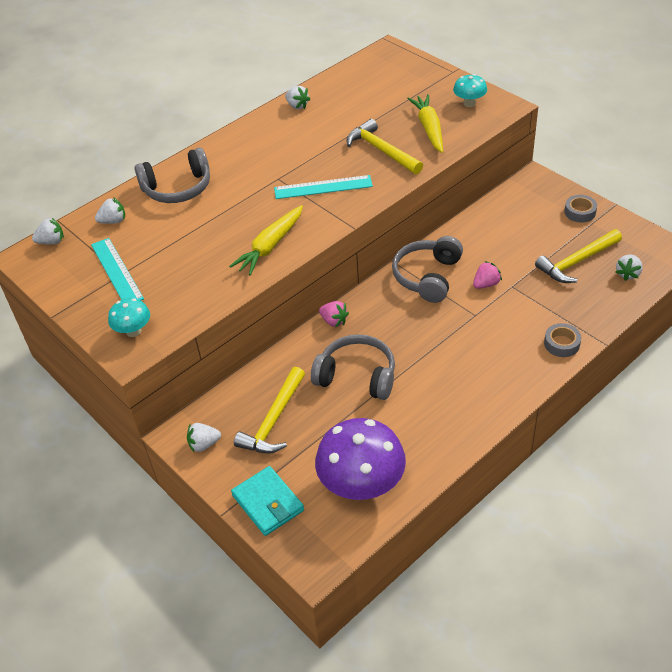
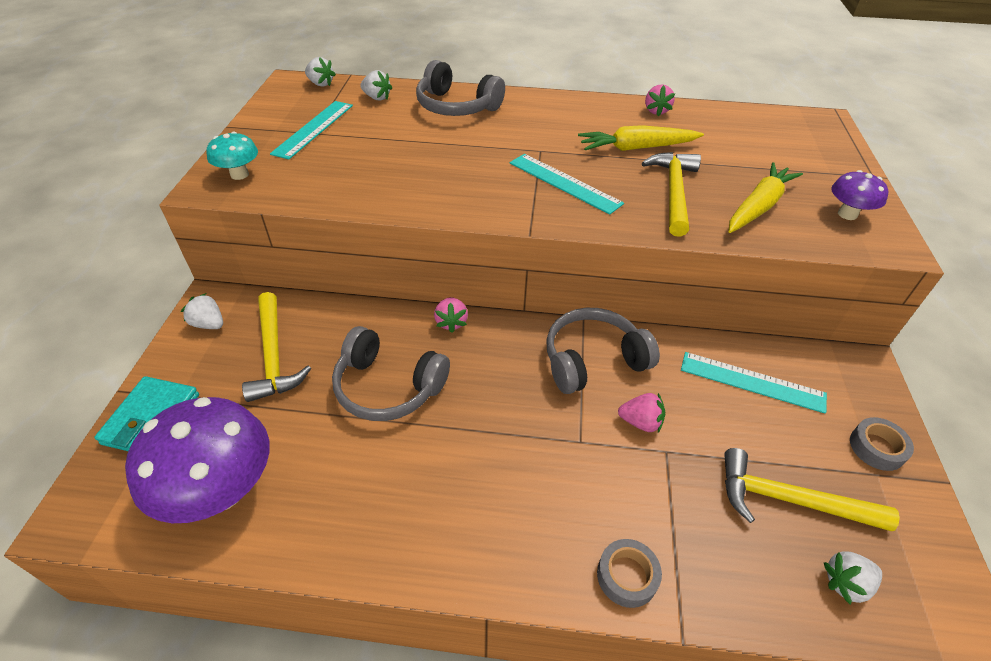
camera: 45 degrees right, 0 degrees up
(270, 246) = (437, 194): yellow carrot -> yellow carrot (636, 148)
(273, 421) = (273, 356): yellow hammer -> yellow hammer turned 90 degrees counterclockwise
(297, 106) = (656, 111): white strawberry -> pink strawberry
(357, 376) = (388, 387): grey headphones -> grey headphones turned 135 degrees clockwise
(469, 103) = (847, 214): turquoise mushroom -> purple mushroom
(503, 225) = (752, 382): none -> turquoise ruler

